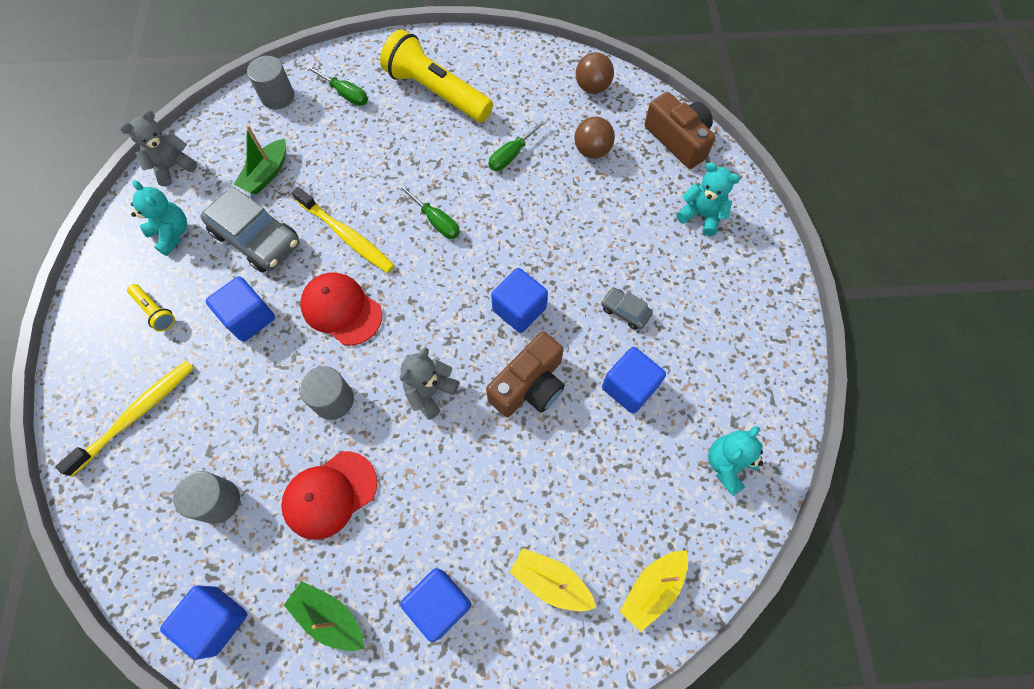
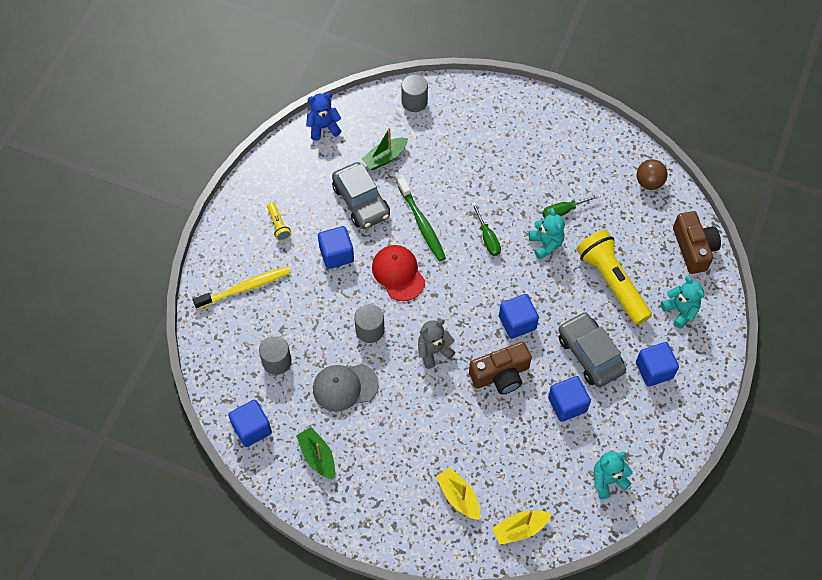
camera: 25 degrees right, 5 degrees down
(172, 234) = (307, 176): turquoise teddy bear -> turquoise teddy bear (546, 244)
(173, 167) = (323, 127): grey teddy bear -> blue teddy bear
(330, 494) = (345, 387): red cap -> grey cap
(345, 94) = (463, 118): green screwdriver -> none
(346, 236) = (422, 224): yellow toothbrush -> green toothbrush
(436, 92) = (530, 142): yellow flashlight -> yellow flashlight (612, 282)
(439, 604) = (385, 478): blue cube -> blue cube (654, 370)
(592, 150) = (624, 231): brown ball -> none
(625, 311) = (590, 354): grey car -> grey car, size x2.06

